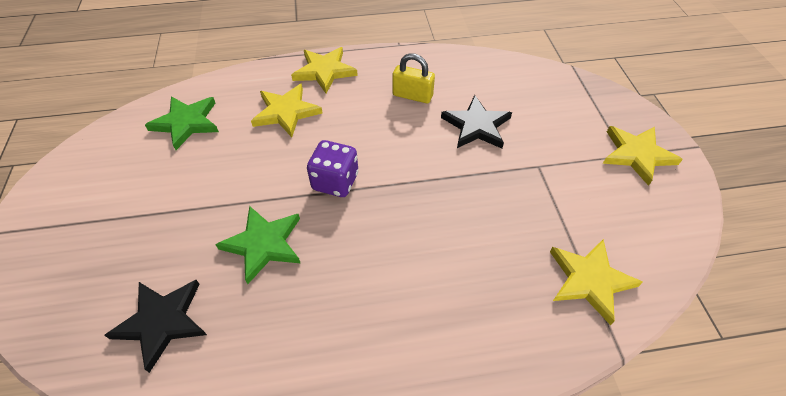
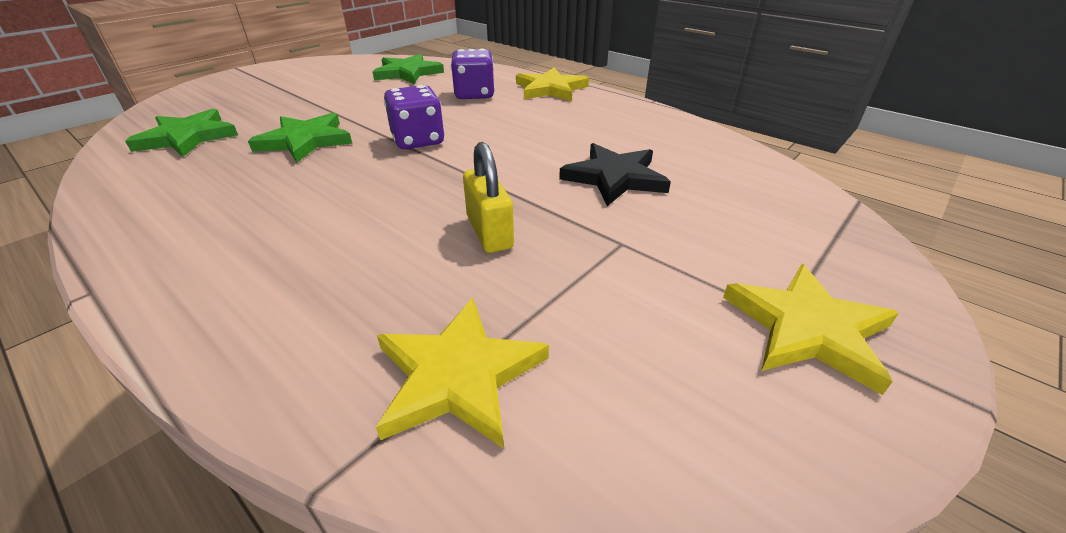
camera: 50 degrees right, 15 degrees down
(162, 322) = (187, 137): black star -> green star
(286, 112) = (474, 94): yellow star -> purple dice
(412, 95) = (594, 131): yellow padlock -> yellow padlock (489, 232)

